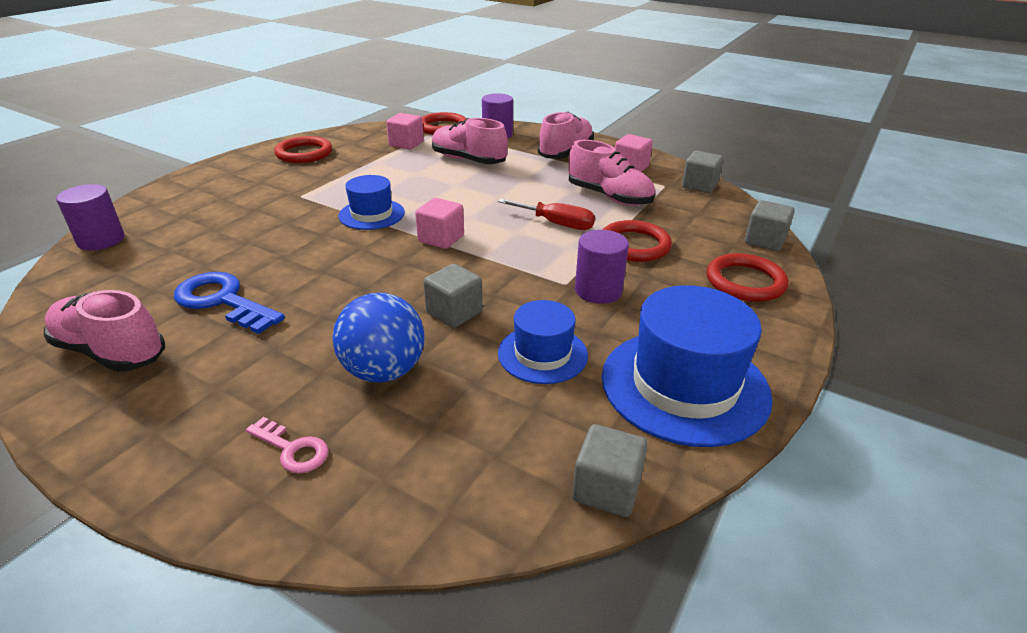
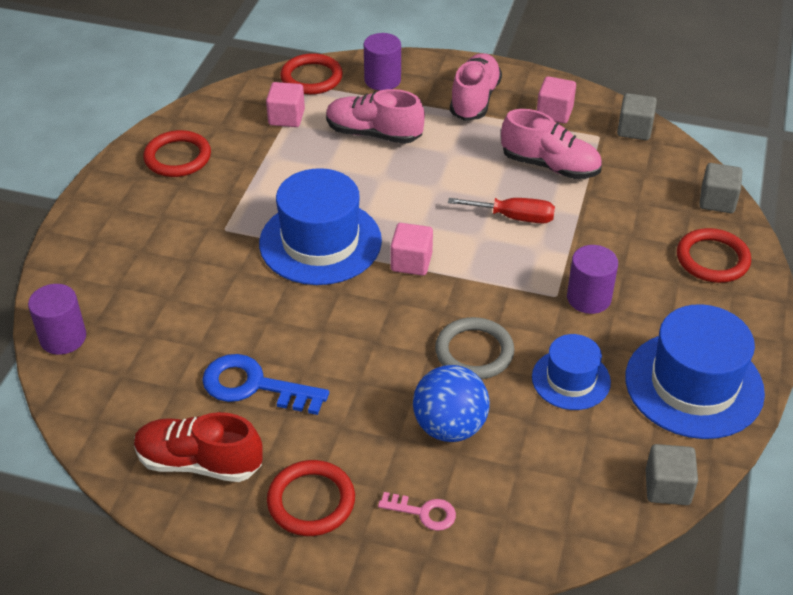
camera: 15 degrees left, 10 degrees up
(111, 351) = (199, 462): pink shoe -> red shoe
(371, 214) = (320, 242): blue hat -> blue hat, size x1.74
(454, 312) = (474, 352): grey cube -> grey ring
(634, 245) = (599, 232): red ring -> red ring (311, 501)

